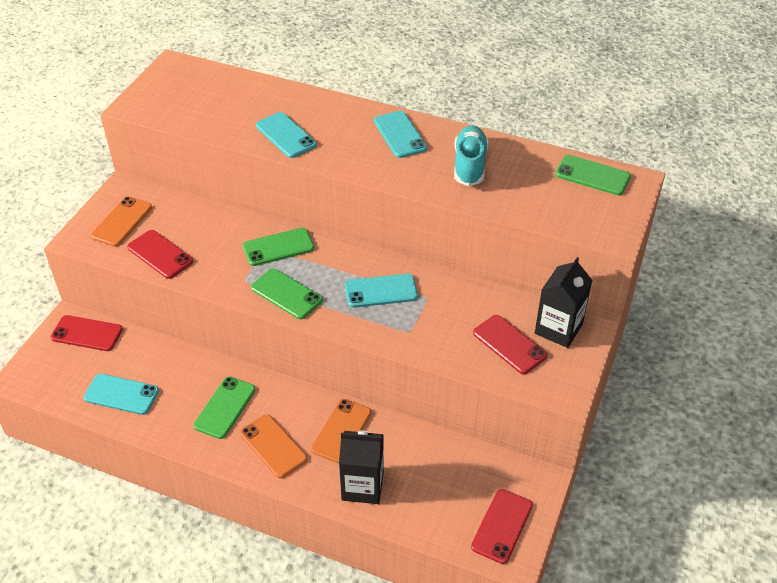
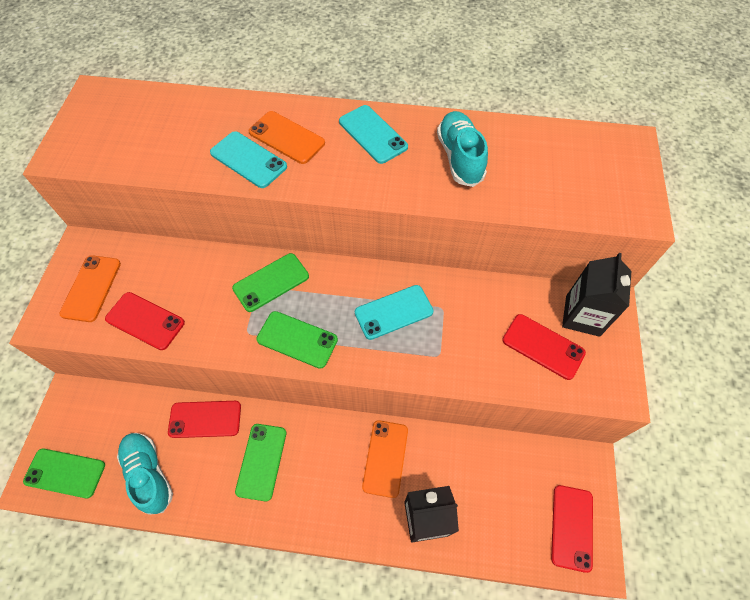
camera: 15 degrees left, 15 degrees up
(87, 333) = (93, 408): red phone -> red phone (205, 419)
(121, 394) = (149, 474): turquoise phone -> turquoise shoe
(273, 446) = (323, 495): orange phone -> orange phone (286, 138)
(592, 175) = (588, 145): green phone -> green phone (65, 473)

